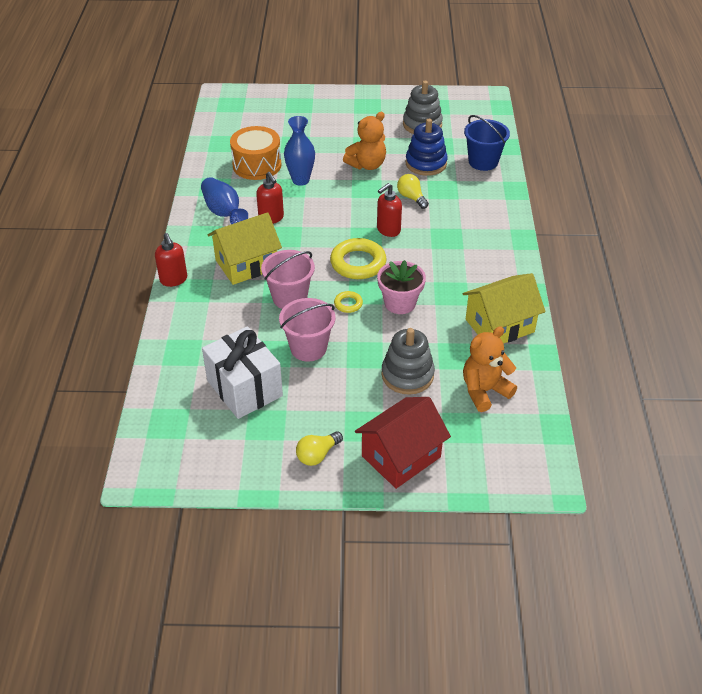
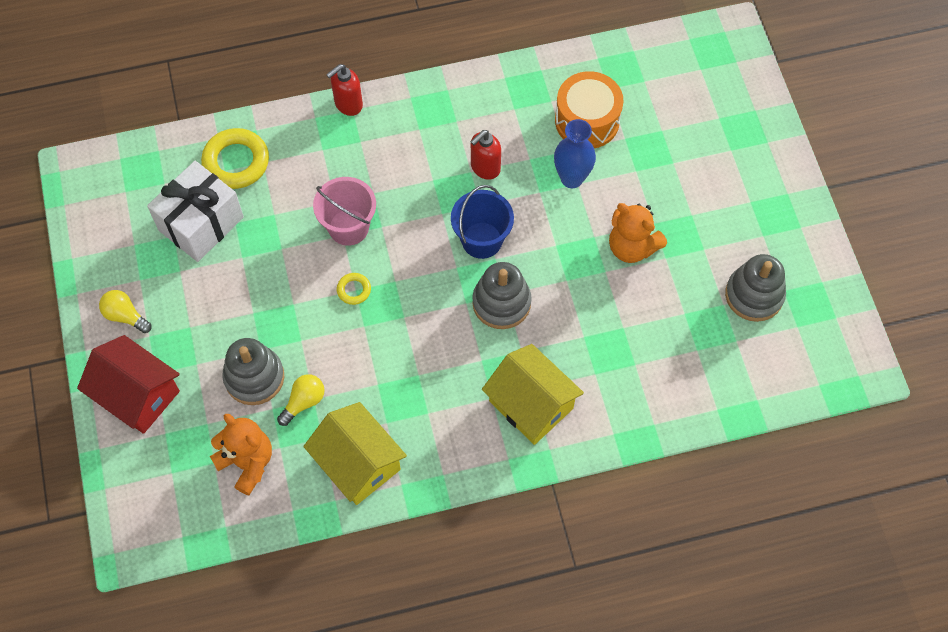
camera: 75 degrees right, 20 degrees up
(224, 212) = (481, 114): blue vase -> none
(246, 264) = (394, 167): yellow house -> yellow house (531, 404)
(308, 348) = (273, 268): pink bucket -> none
(358, 263) = (428, 283): yellow ring -> yellow ring (236, 162)
(388, 230) = (501, 303): red soap dispenser -> grey stacking toy
(400, 303) = (369, 345): pink flower pot -> none
(411, 198) = (577, 316): yellow light bulb -> yellow light bulb (304, 402)
(426, 163) = (660, 318): blue stacking toy -> none
(483, 162) = (690, 391): blue bucket -> blue bucket (482, 240)

